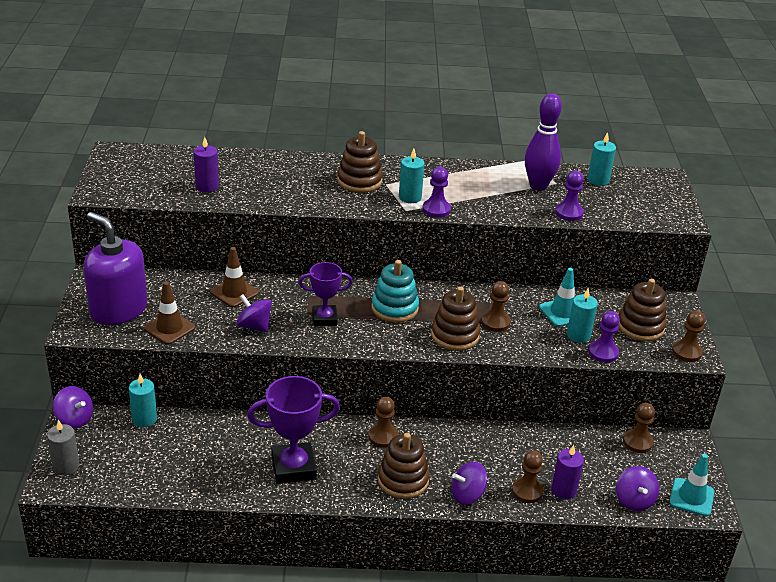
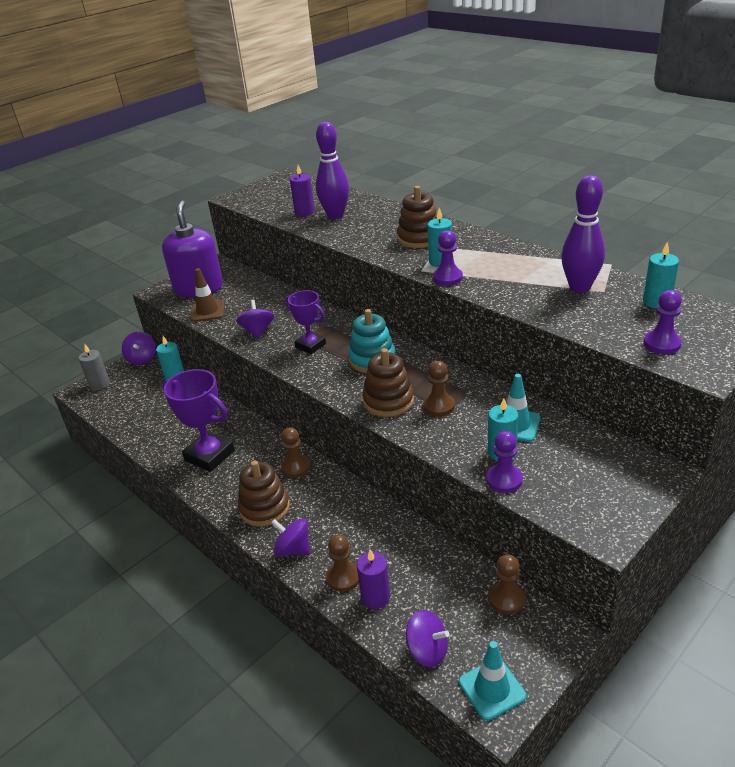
camera: 50 degrees right, 0 degrees up
(234, 292) = (279, 304): brown traffic cone -> none
(245, 181) = (335, 215): none -> purple bowling pin
(569, 213) = (574, 321): purple pawn -> purple pawn (662, 344)
(634, 500) = (427, 650): purple spinning top -> purple spinning top turned 105 degrees counterclockwise
(640, 326) = (582, 475): brown stacking toy -> none
(686, 352) = (601, 525): brown pawn -> none

